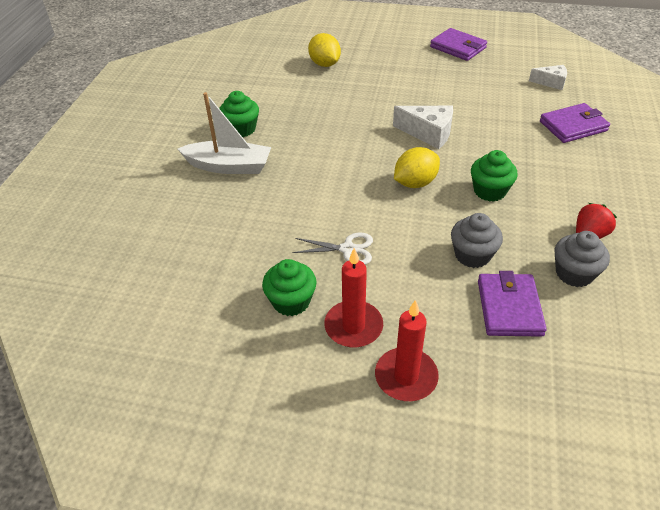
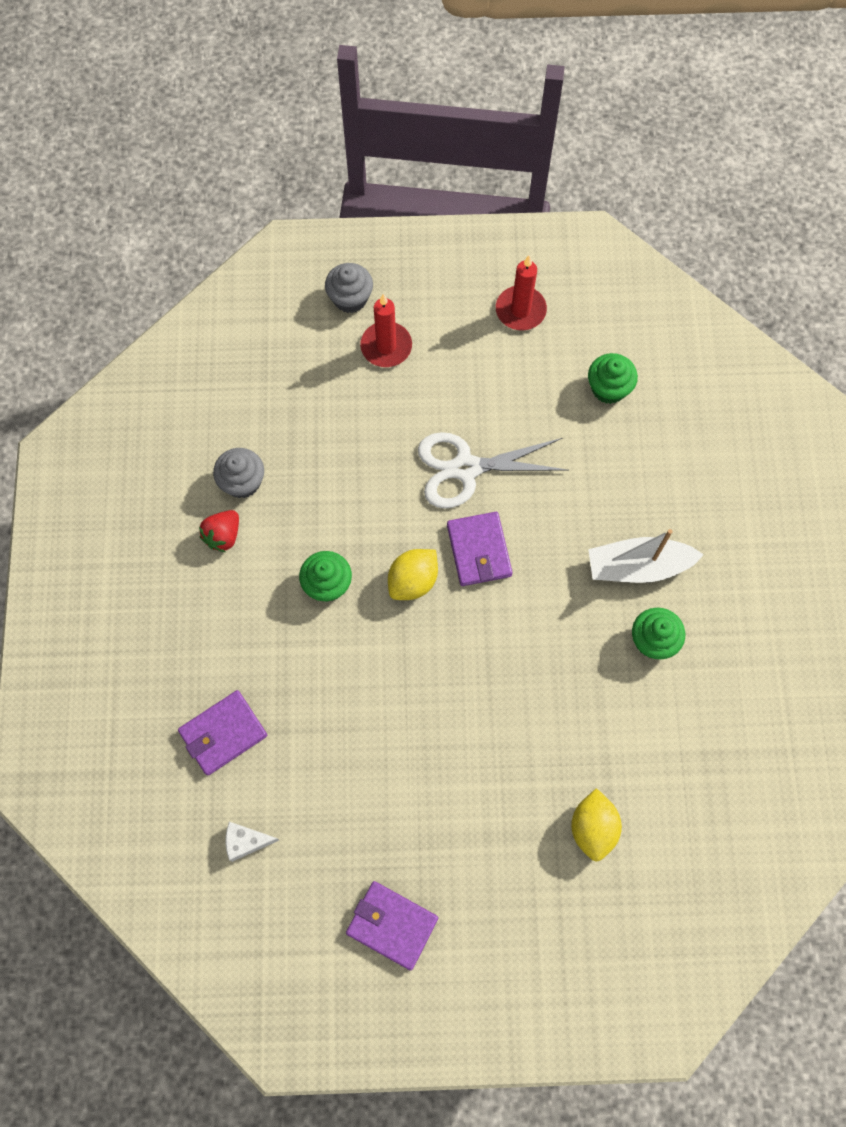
camera: 165 degrees right, 25 degrees up
(291, 301) = (501, 397): green cupcake -> green cupcake (608, 388)
(325, 64) = (593, 828): yellow lemon -> yellow lemon turned 45 degrees clockwise
(347, 249) = (466, 468): white scissors -> white scissors, size x1.81
(353, 326) = (439, 383): red candle -> red candle (520, 310)
(428, 133) = (410, 679): white cheese -> none
(472, 255) = (341, 485): grey cupcake -> grey cupcake (350, 298)
(509, 307) = (304, 430): purple wallet -> purple wallet (479, 550)

